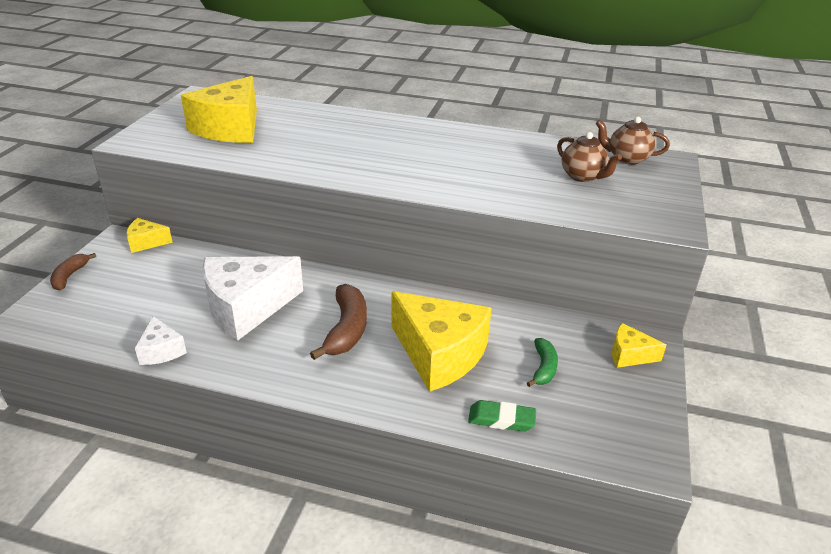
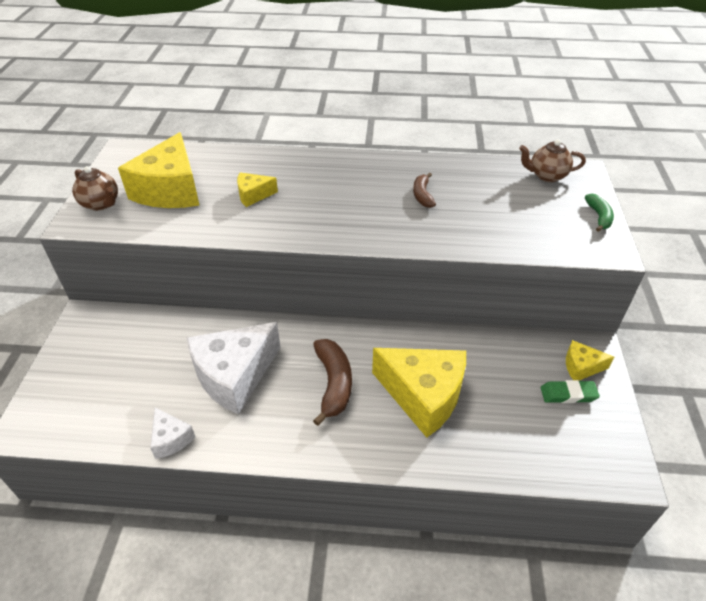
camera: 10 degrees left, 10 degrees up
(69, 276) = (50, 369): brown banana -> brown banana (422, 195)
(146, 242) = (112, 316): yellow cheese -> yellow cheese (253, 195)
(501, 419) = (496, 455): green eraser -> green eraser (568, 394)
(543, 368) = (515, 394): green banana -> green banana (599, 217)
(583, 176) = (515, 203): brown teapot -> brown teapot (101, 204)

